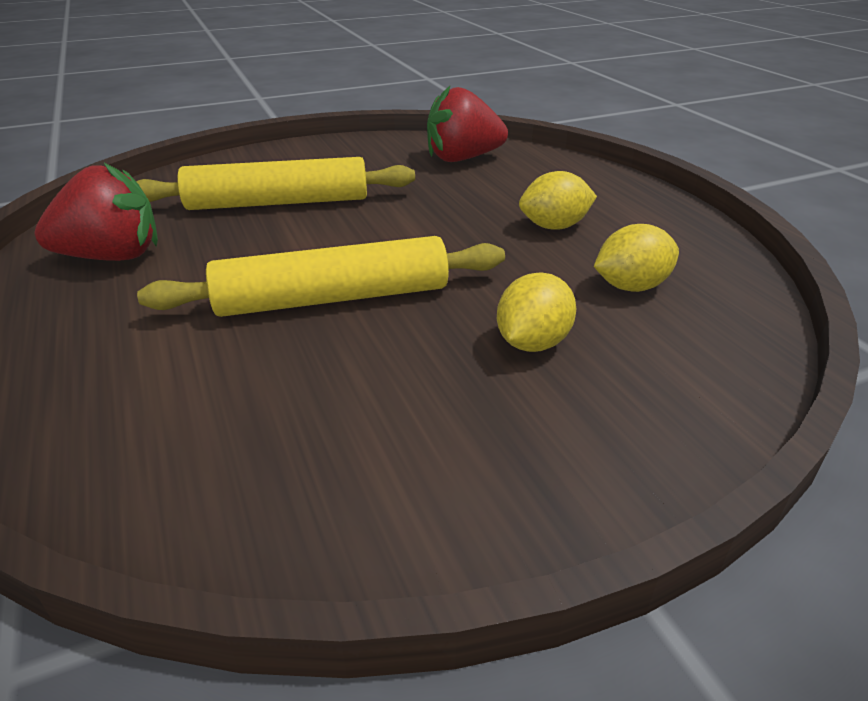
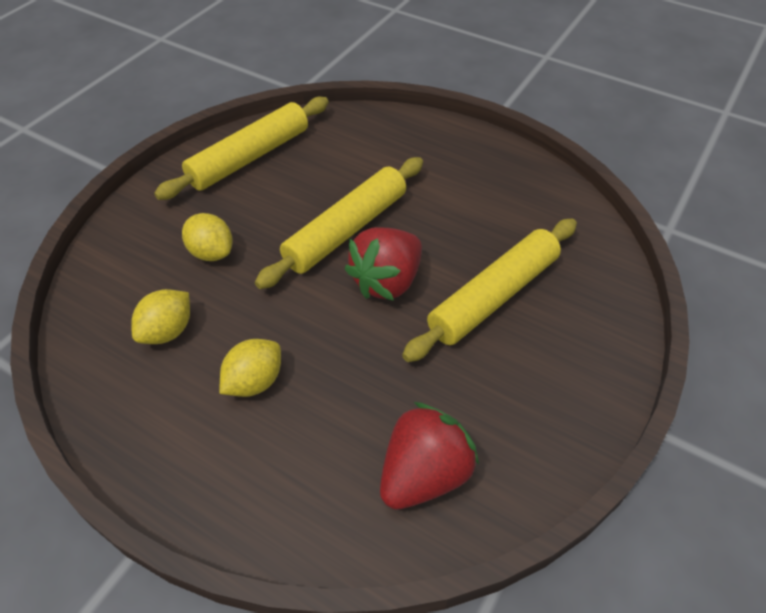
camera: 145 degrees right, 15 degrees up
(112, 257) = (508, 196): red strawberry -> red strawberry (387, 281)
(348, 478) = (249, 157): none -> yellow rolling pin
(532, 343) = (211, 252): yellow lemon -> yellow lemon turned 45 degrees counterclockwise

